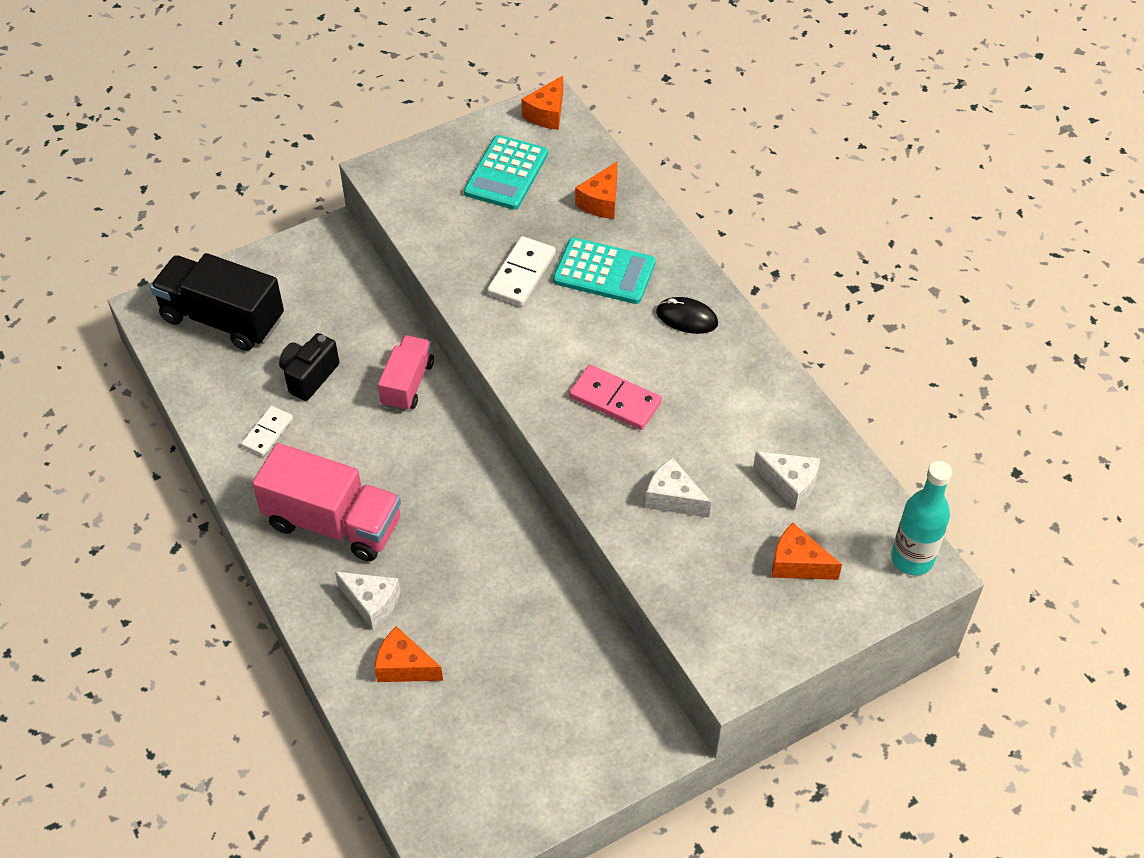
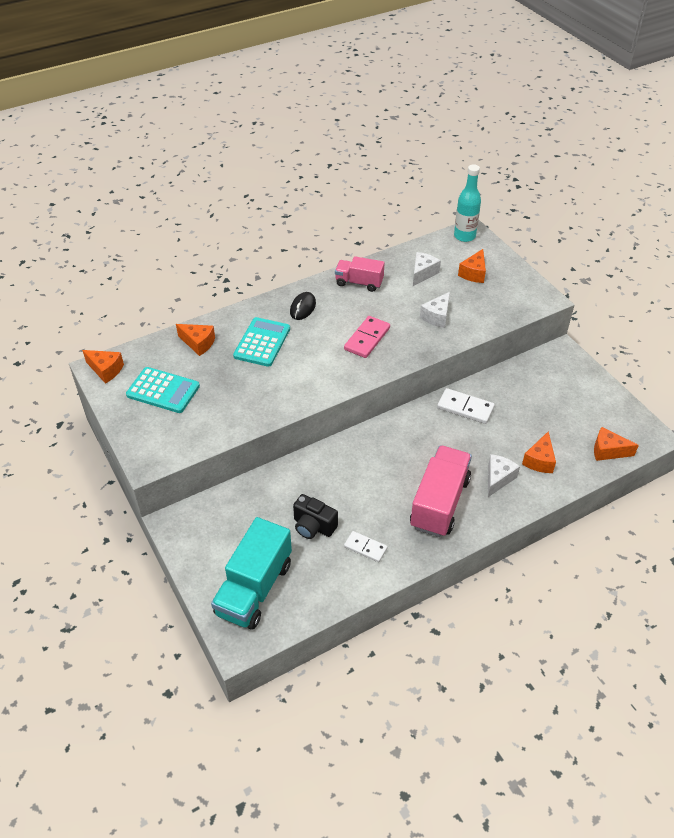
camera: 90 degrees left, 5 degrees down
(222, 319) = (254, 588): black truck -> turquoise truck
(407, 384) = (321, 469): pink truck -> pink truck (359, 283)
(418, 775) = (608, 451): none -> orange cheese
(522, 274) = (261, 381): white domino -> white domino (465, 408)

